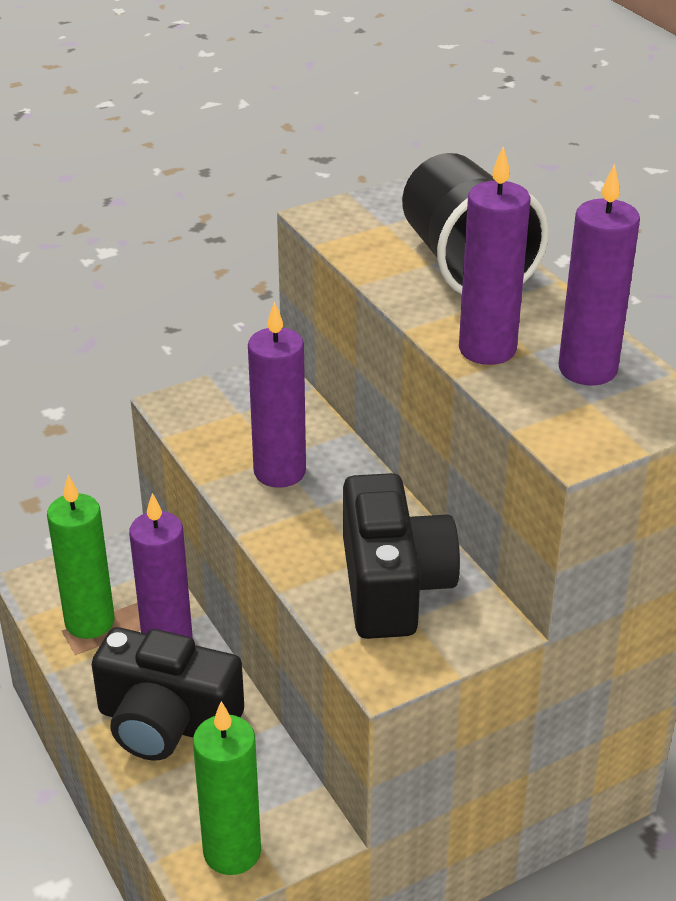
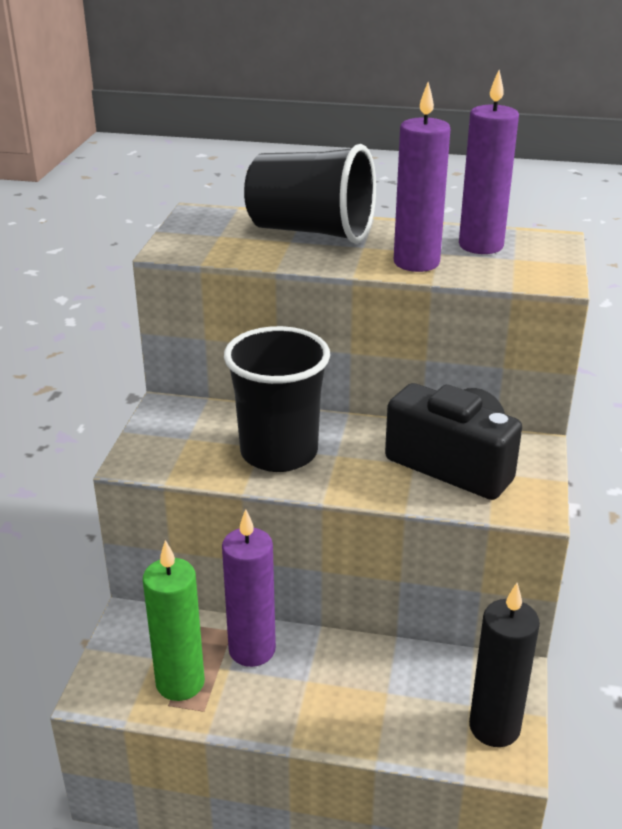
camera: 50 degrees left, 5 degrees down
(166, 722) = (335, 695): black camera -> none
(232, 852) = (494, 727): green candle -> black candle
(279, 472) = (279, 452): purple candle -> black cup

